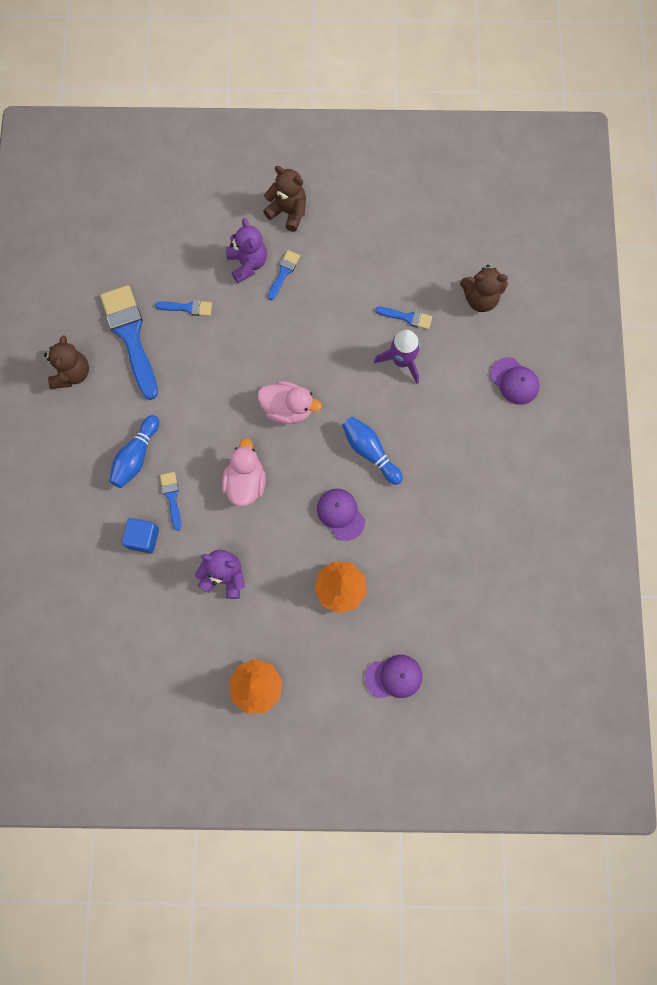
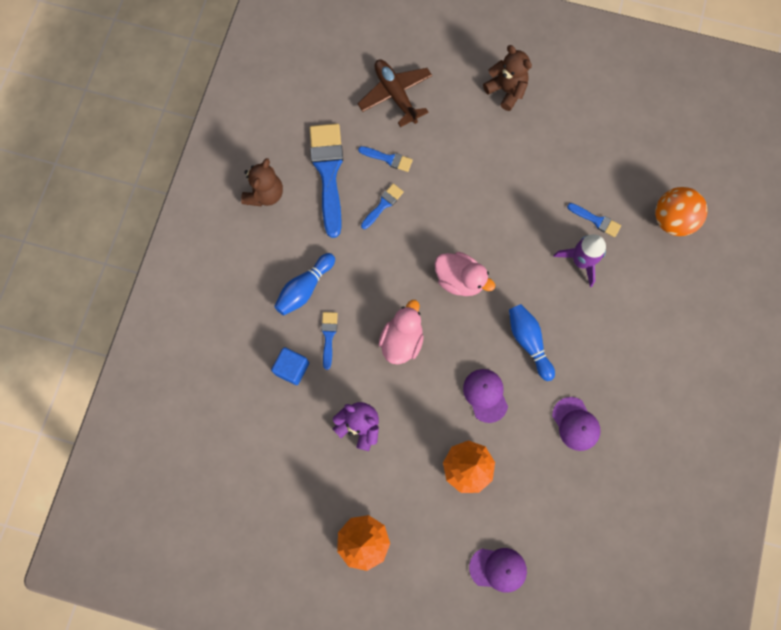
camera: 15 degrees right, 0 degrees up
(179, 243) = (395, 95): none -> brown plane
(247, 263) = (455, 131): purple teddy bear -> none
(284, 273) = (488, 148): blue brush -> blue brush (383, 205)
(480, 298) = (672, 220): brown teddy bear -> orange ball
(514, 381) = (686, 309): purple cap -> purple cap (575, 424)

